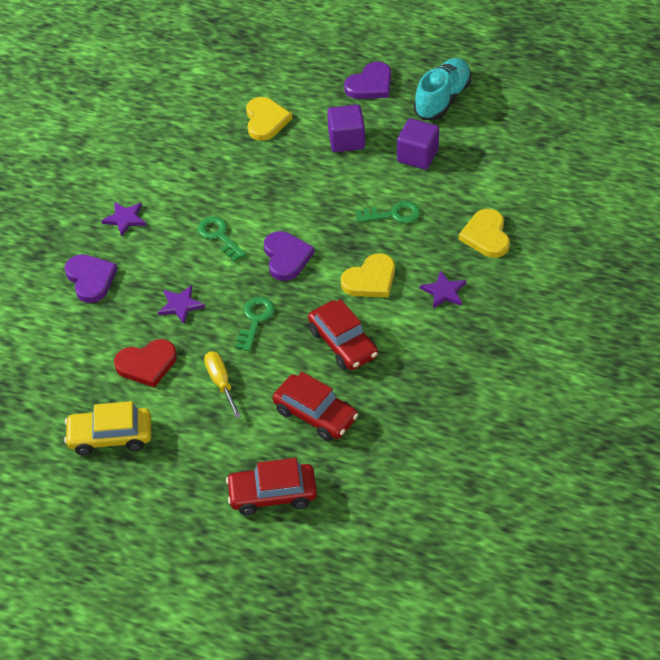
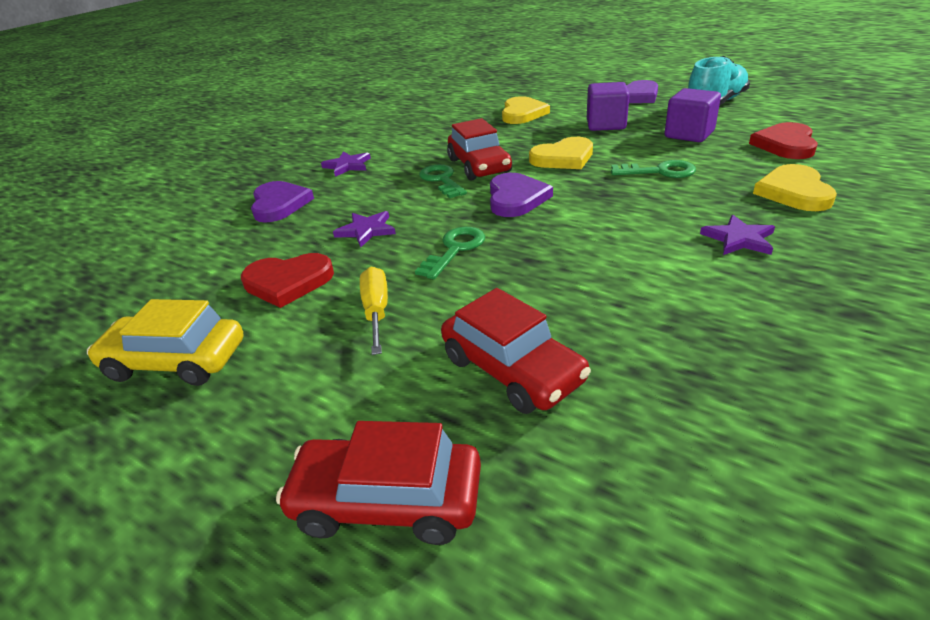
camera: 15 degrees right, 15 degrees down
(343, 343) = (577, 282): red car -> red car (479, 166)
(370, 279) = (626, 222): yellow heart -> yellow heart (563, 158)
(490, 170) = (785, 145): none -> red heart

